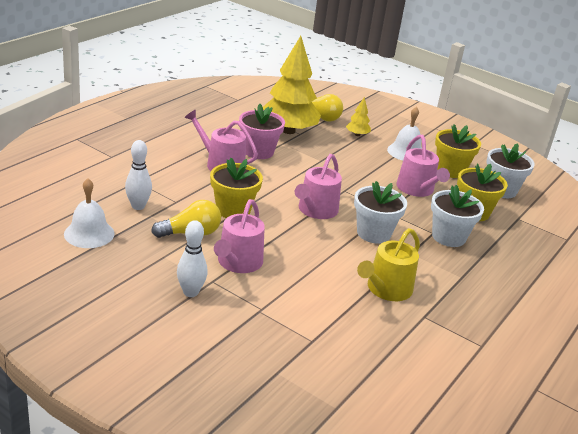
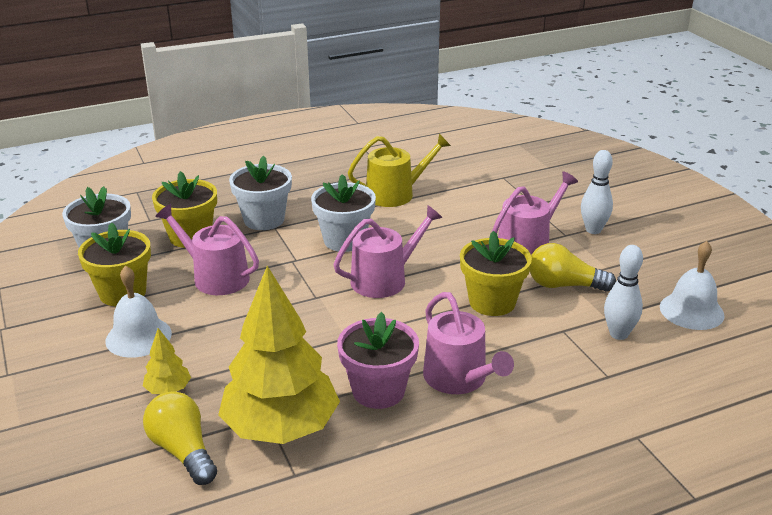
camera: 145 degrees left, 0 degrees up
(417, 189) = (215, 277): pink watering can -> pink watering can turned 75 degrees counterclockwise

